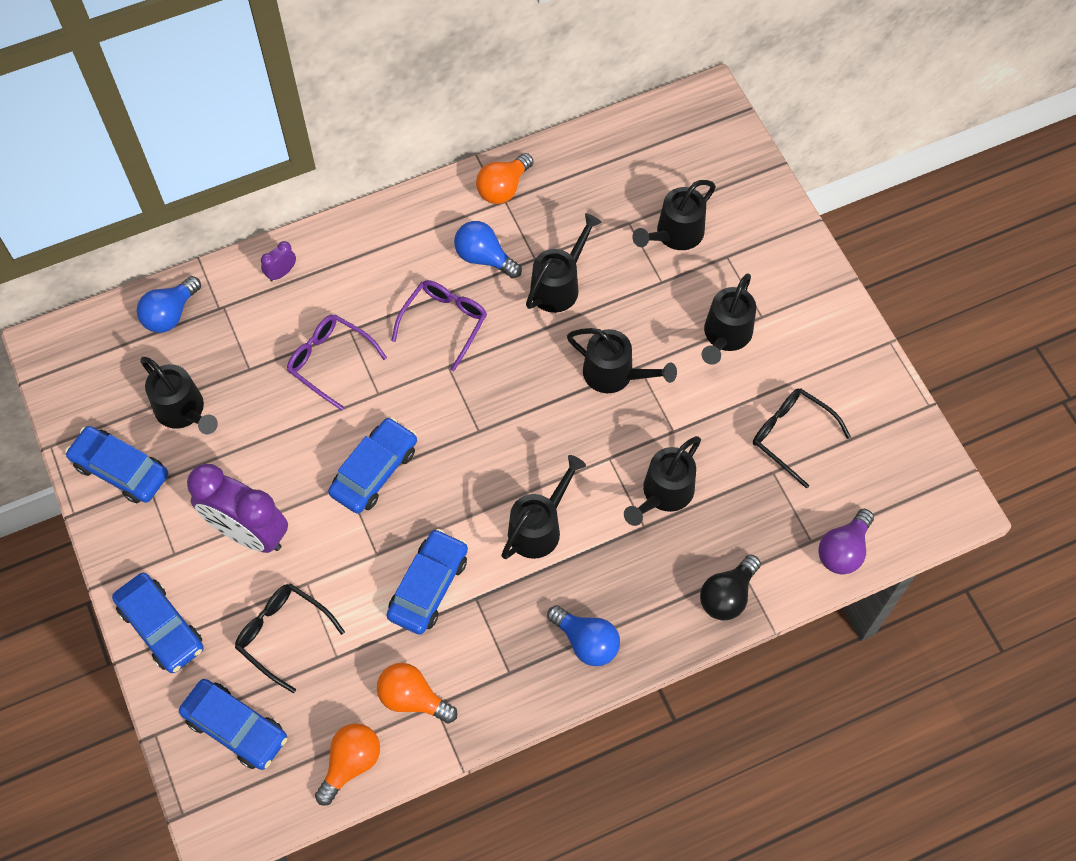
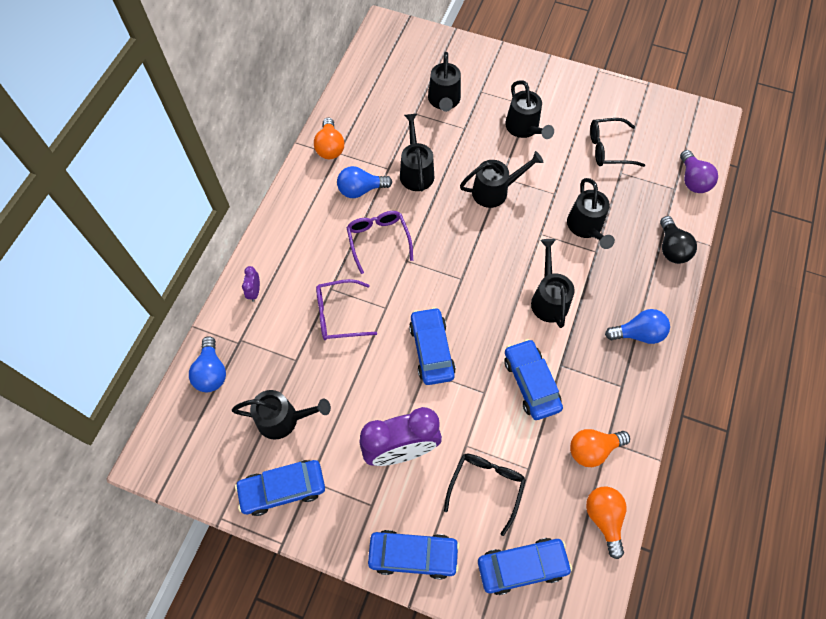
camera: 45 degrees left, 0 degrees up
(283, 634) = (486, 487): black glasses -> black glasses turned 120 degrees clockwise

